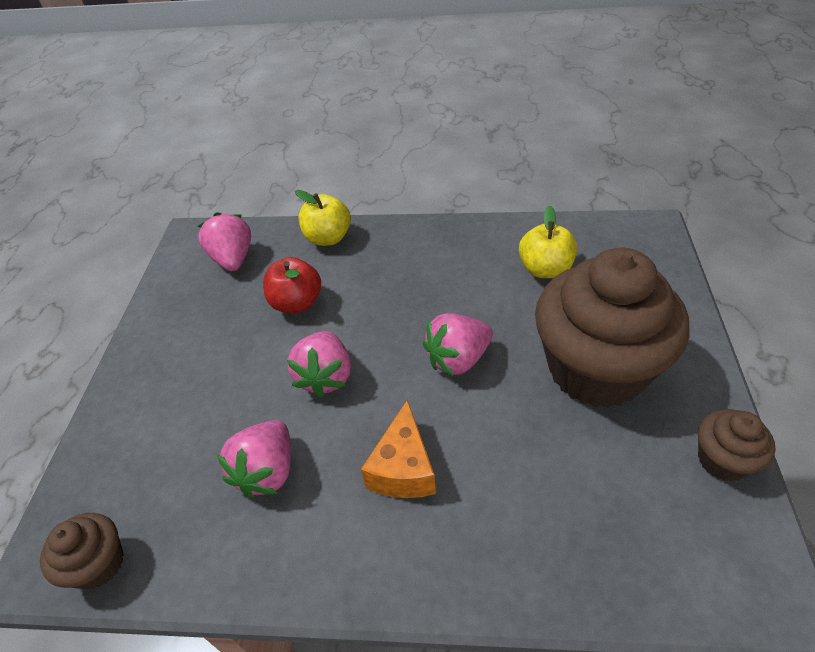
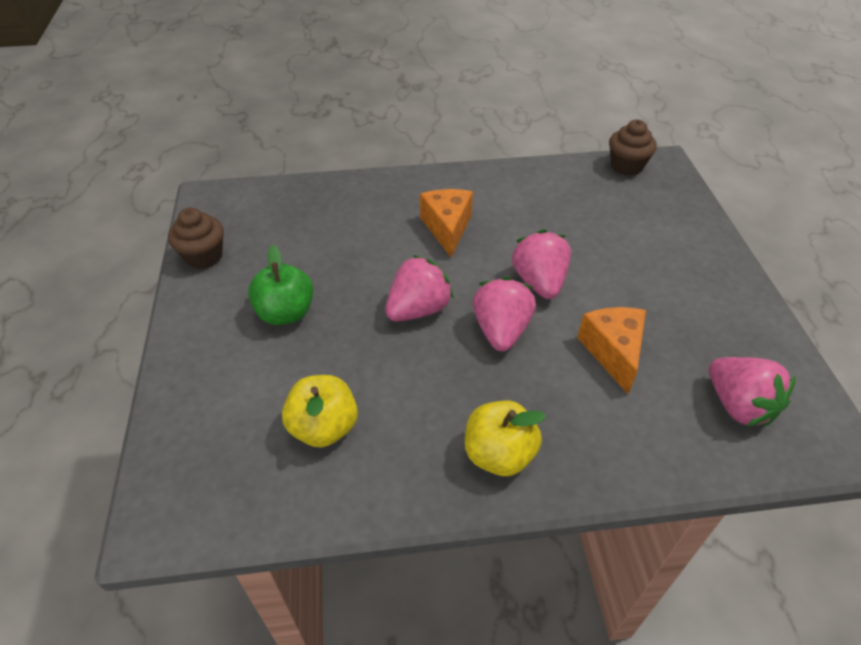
camera: 165 degrees right, 0 degrees up
(267, 471) = (549, 216): pink strawberry -> pink strawberry (501, 330)
(297, 303) = (613, 352): red apple -> orange cheese
(328, 238) = (631, 455): yellow apple -> yellow apple (499, 454)
(596, 369) = (285, 313): brown cupcake -> green apple

